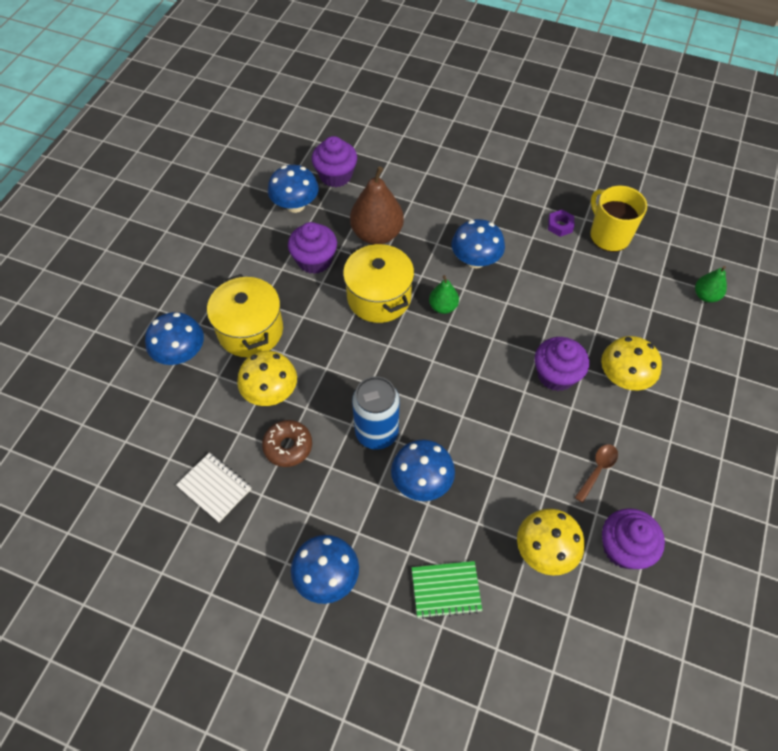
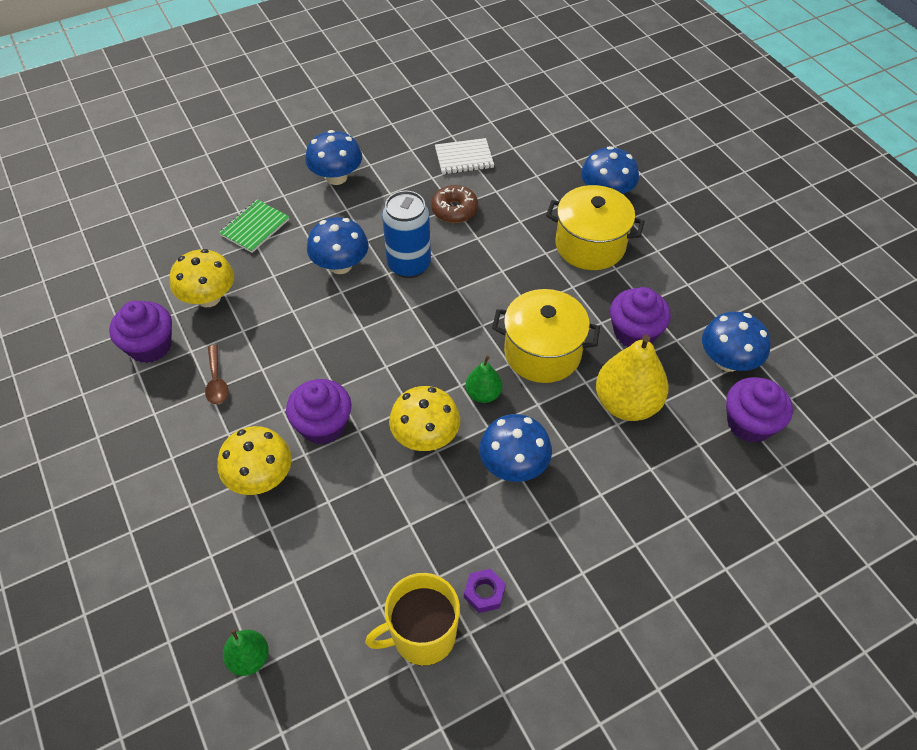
camera: 130 degrees right, 5 degrees down
(271, 392) = (513, 225): yellow mushroom -> yellow mushroom (425, 436)
(377, 234) = (626, 403): brown pear -> yellow pear
(609, 235) = (422, 635): yellow mug -> yellow mug turned 150 degrees clockwise

